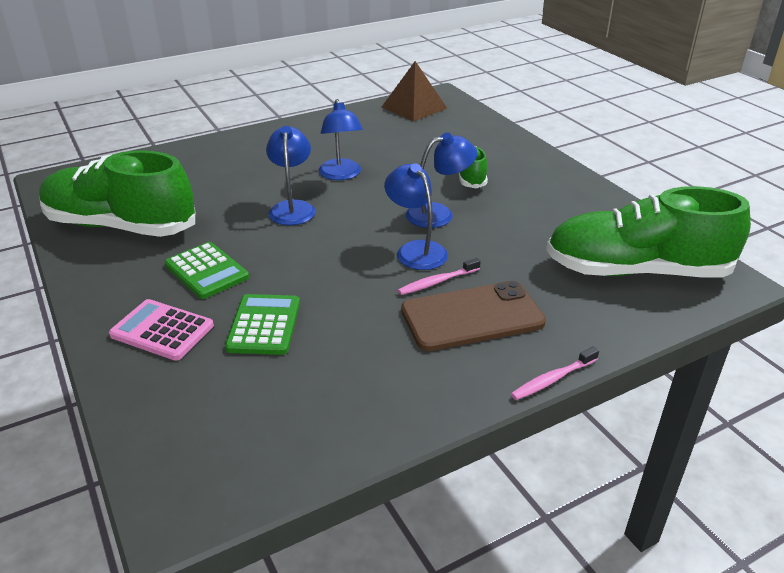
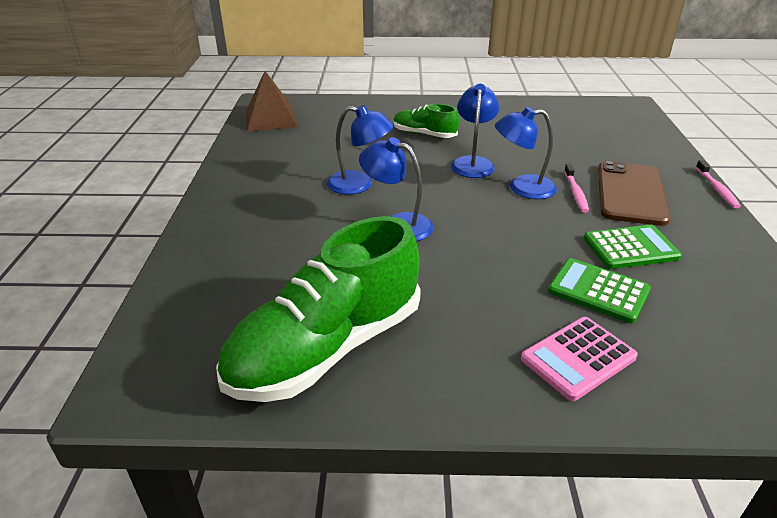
camera: 60 degrees left, 0 degrees up
(207, 271) = (480, 304): green calculator -> green calculator (630, 248)
(636, 271) = (604, 125): green shoe -> none

